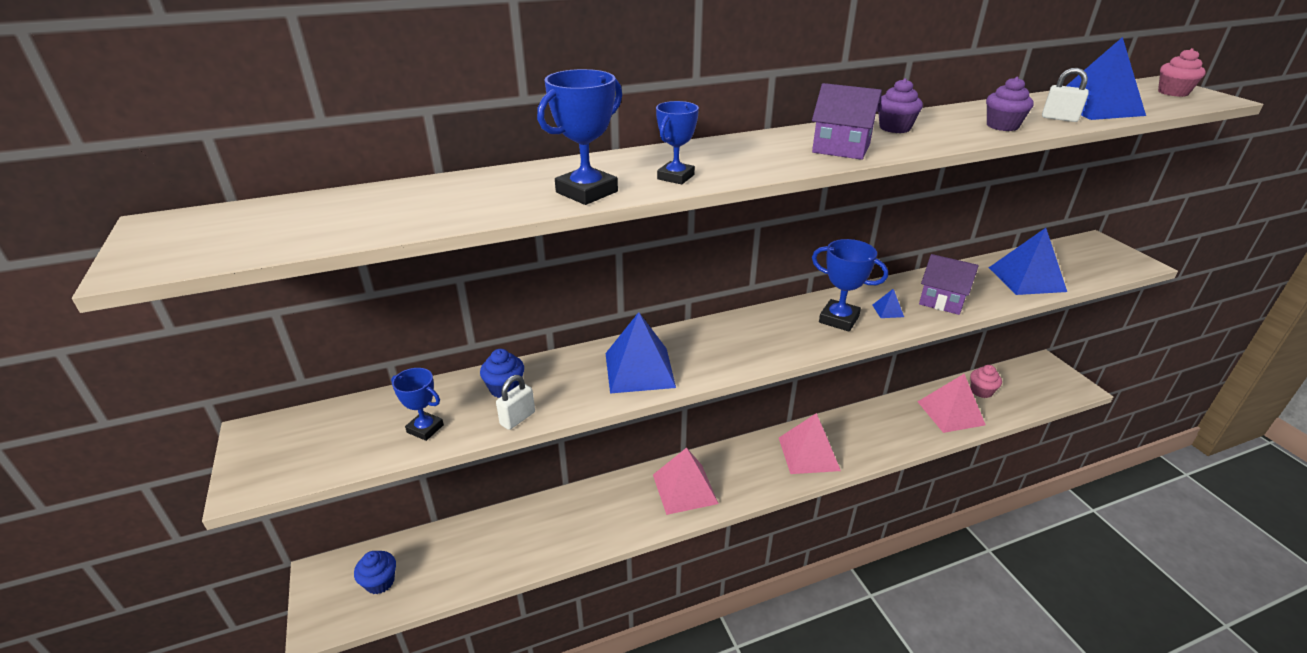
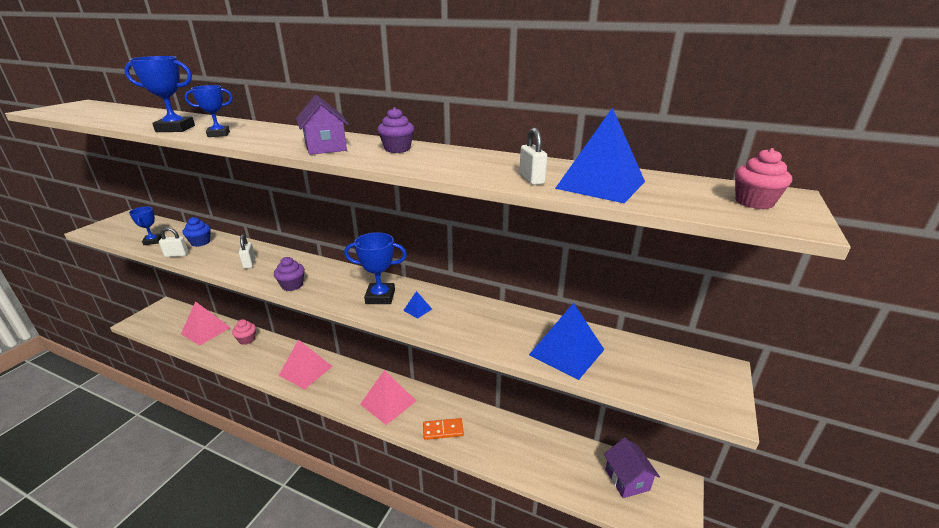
camera: 45 degrees right, 5 degrees down
(380, 582) = (167, 321): blue cupcake -> none
(639, 370) = (249, 263): blue pyramid -> white padlock
(838, 319) = (380, 297): blue trophy -> blue trophy turned 75 degrees counterclockwise
(883, 439) = (443, 430): none -> orange domino
(942, 301) = (465, 325): purple house -> purple house (627, 479)
(950, 413) = (519, 452): pink pyramid -> pink pyramid (206, 330)
(981, 391) = (573, 458): pink cupcake -> pink cupcake (247, 339)
(1002, 126) = (466, 169): purple cupcake -> purple cupcake (292, 285)

